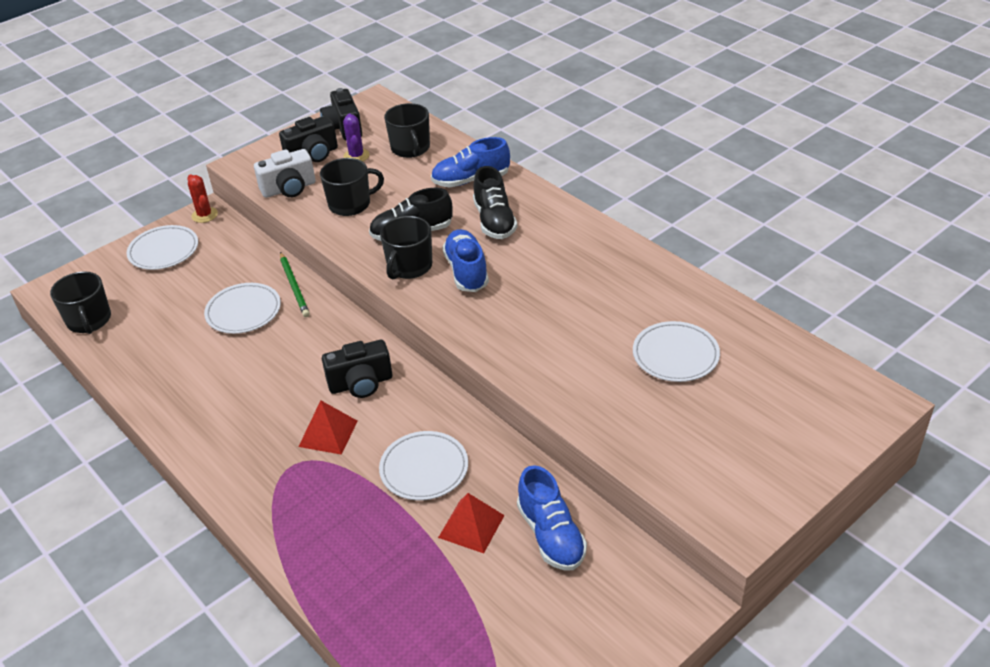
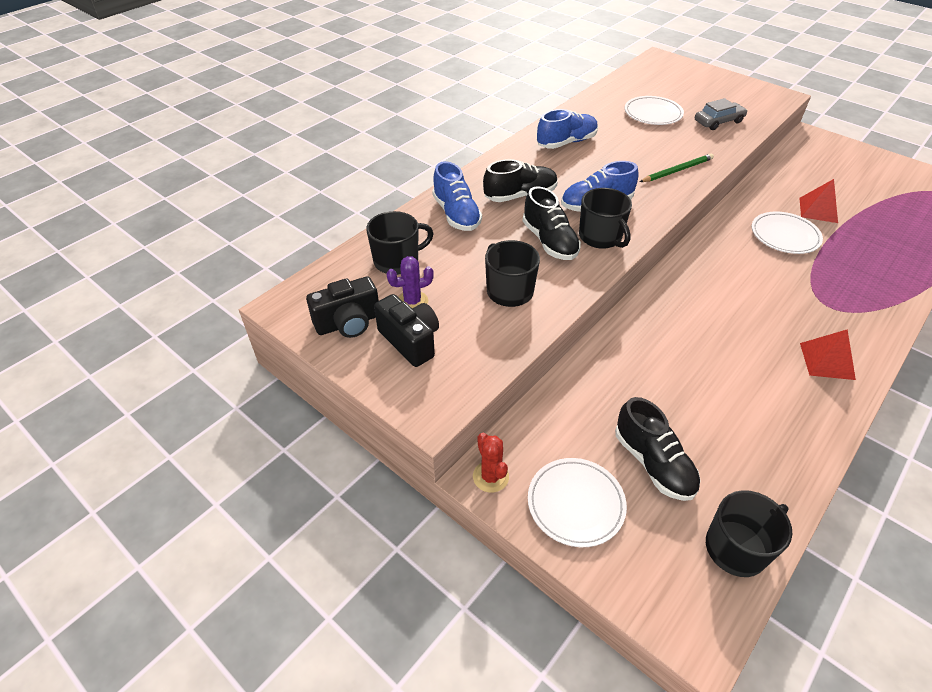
camera: 100 degrees left, 5 degrees up
(174, 293) = (653, 463): none -> black shoe
(204, 215) = (490, 477): red cactus -> red cactus turned 75 degrees counterclockwise
(243, 311) = (660, 386): white plate -> none
(289, 189) = (485, 349): white camera -> none
(294, 286) = (607, 351): green pencil -> green pencil (677, 170)
(328, 433) = (783, 291): red pyramid -> red pyramid (827, 361)
(361, 383) = (718, 281): black camera -> none
(409, 267) = (601, 237): black mug -> black mug turned 45 degrees clockwise
(551, 535) = (801, 179): blue shoe -> blue shoe (566, 142)
(649, 421) = (718, 122): none -> grey car

